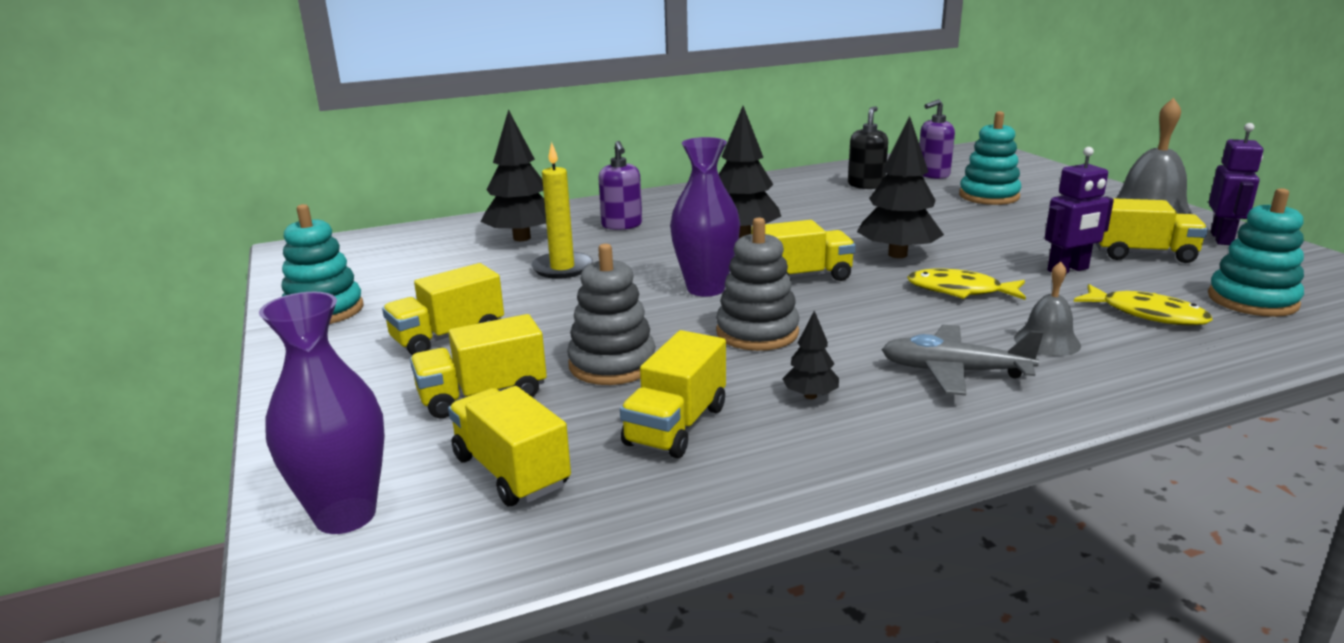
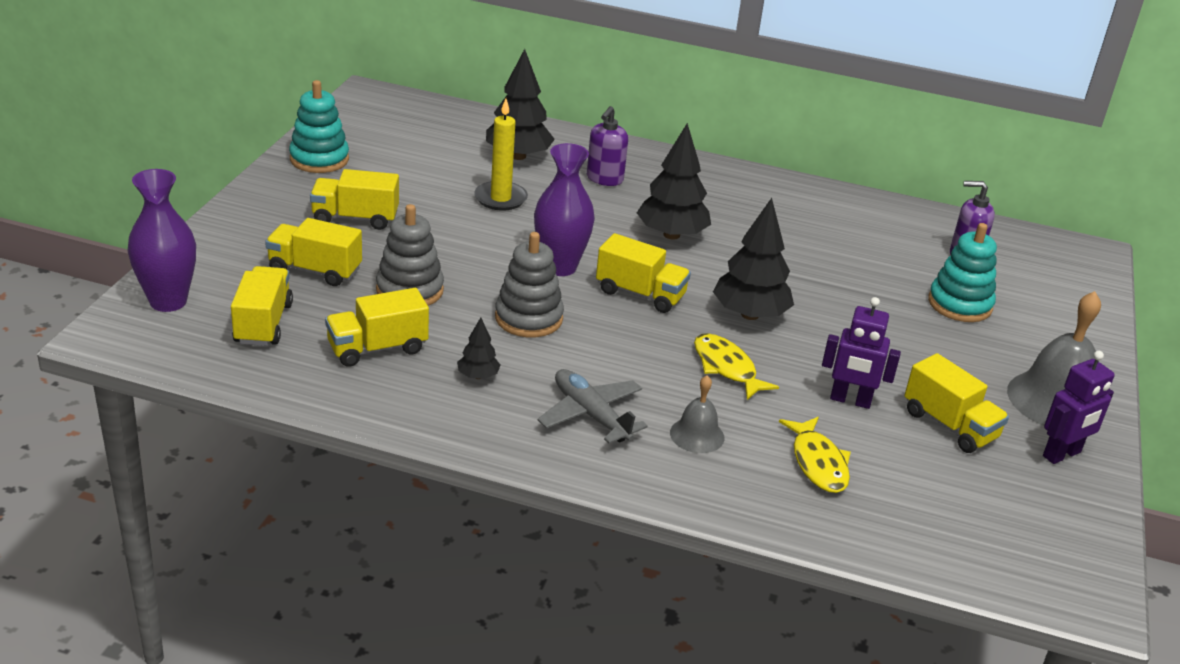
camera: 35 degrees right, 10 degrees up
(866, 185) = (876, 237): black soap dispenser -> none
(1252, 300) = (930, 505): turquoise stacking toy -> none

